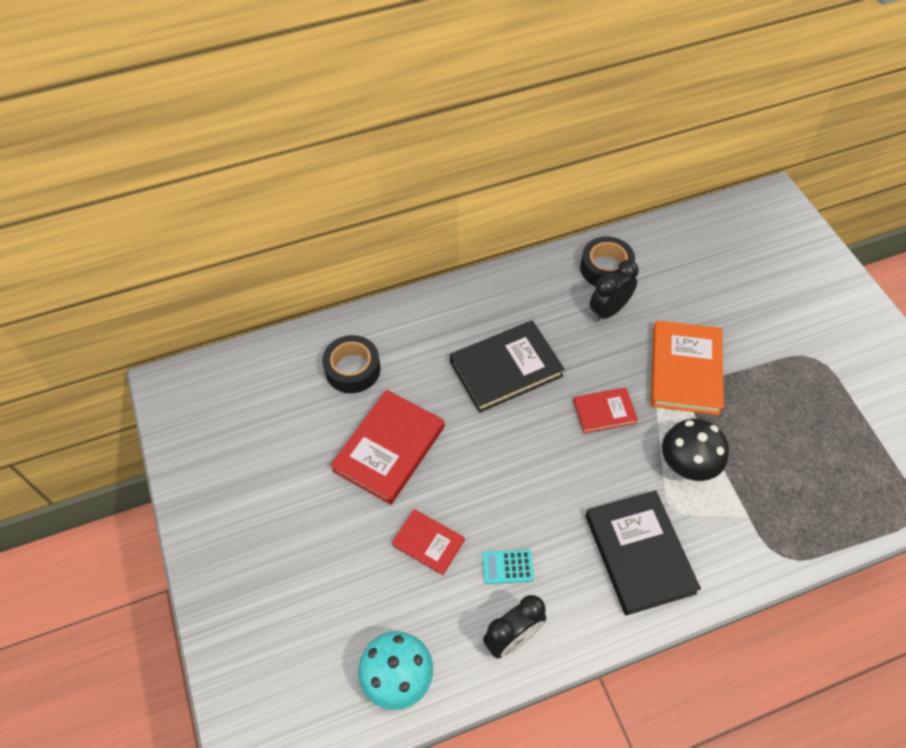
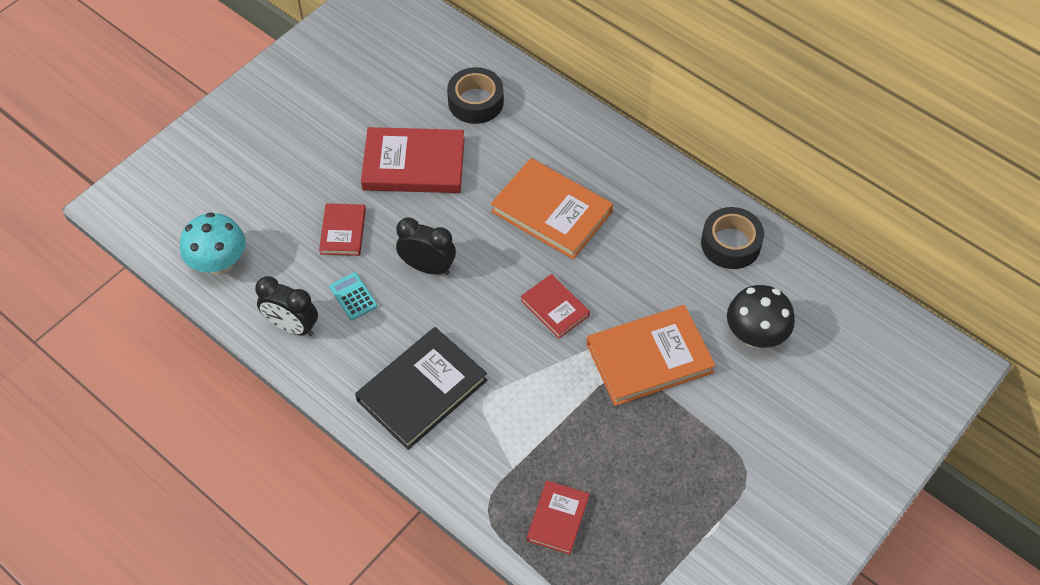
camera: 60 degrees right, 0 degrees up
(506, 369) = (551, 212): black book -> orange book
(608, 310) = (678, 266): black clock -> black clock (428, 267)
(687, 465) = (538, 397): black mushroom -> black mushroom (755, 335)
(810, 506) = (557, 518): none -> red book

